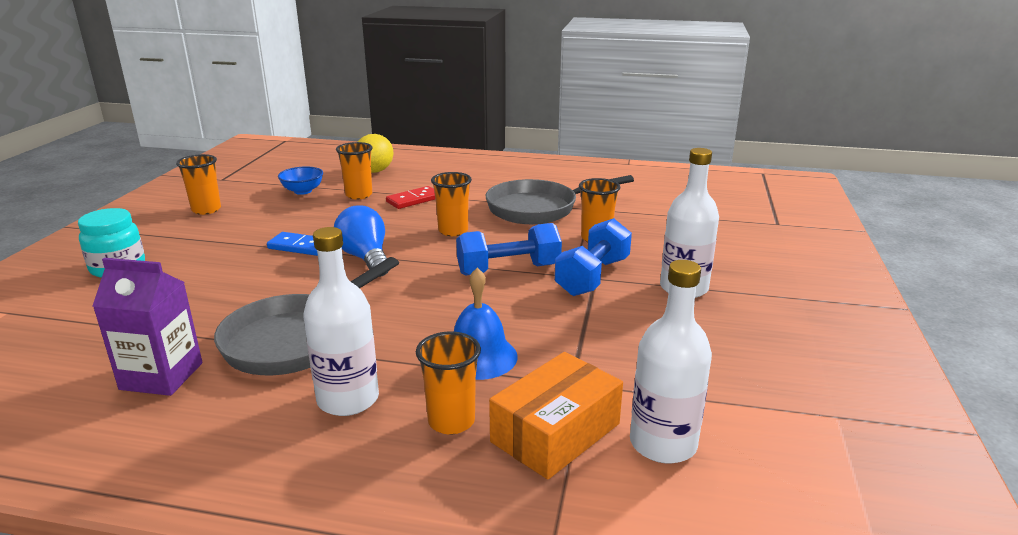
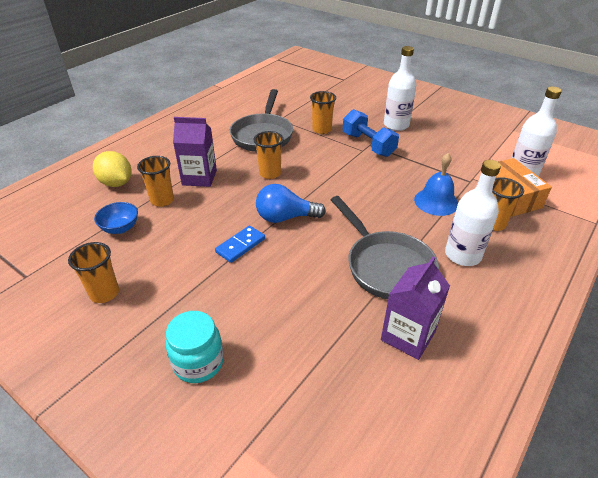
camera: 65 degrees left, 15 degrees up
(413, 200) = (199, 177): red domino -> purple carton
(508, 270) = (342, 168): blue dumbbell -> none

